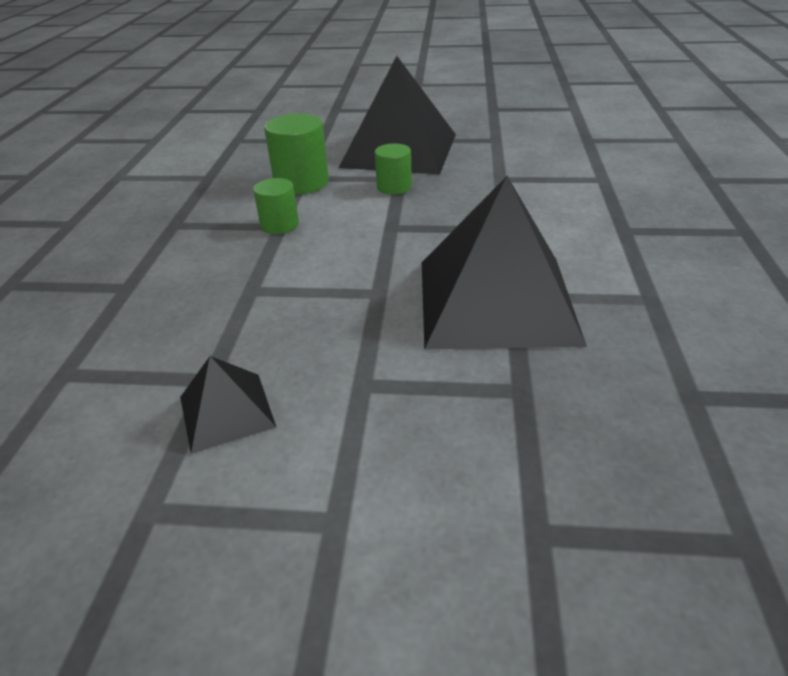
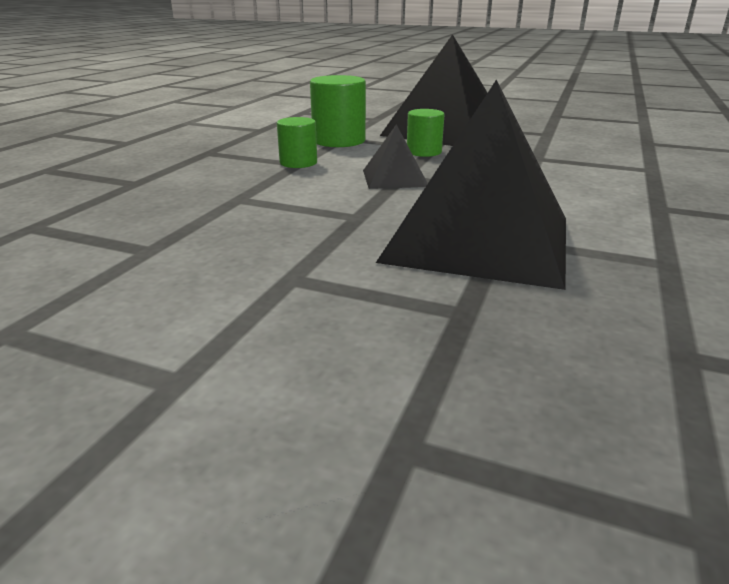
camera: 15 degrees right, 10 degrees down
(226, 411) = (144, 274): black pyramid -> black pyramid (394, 178)

